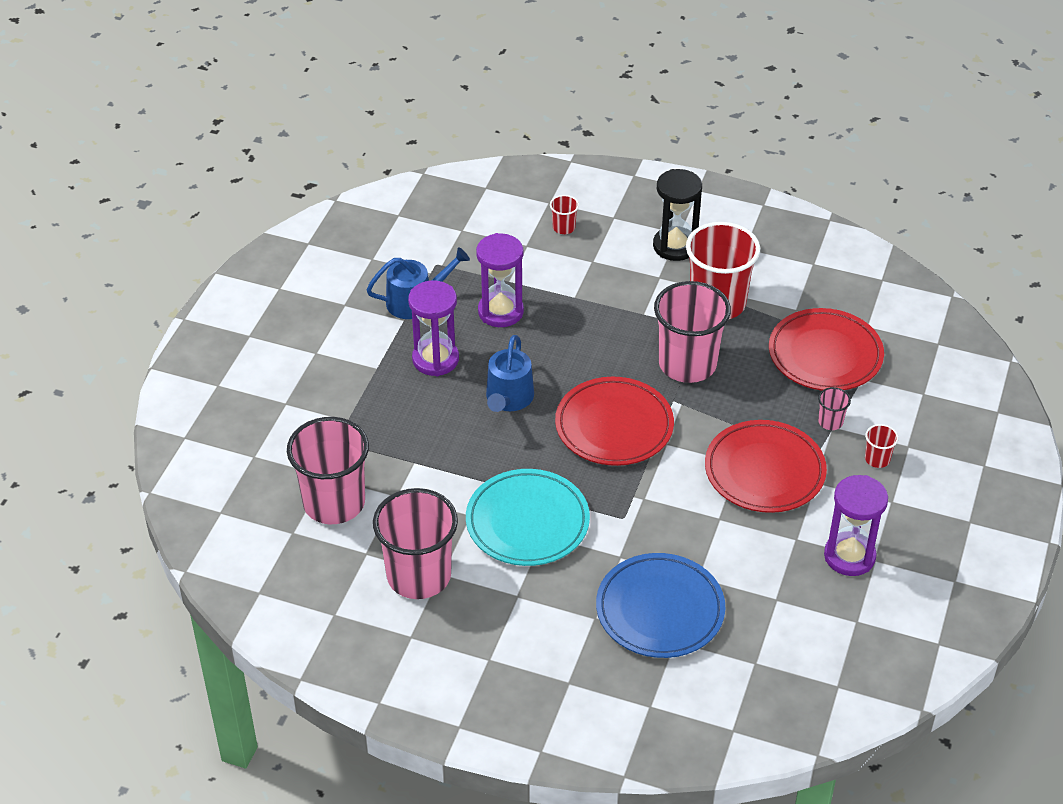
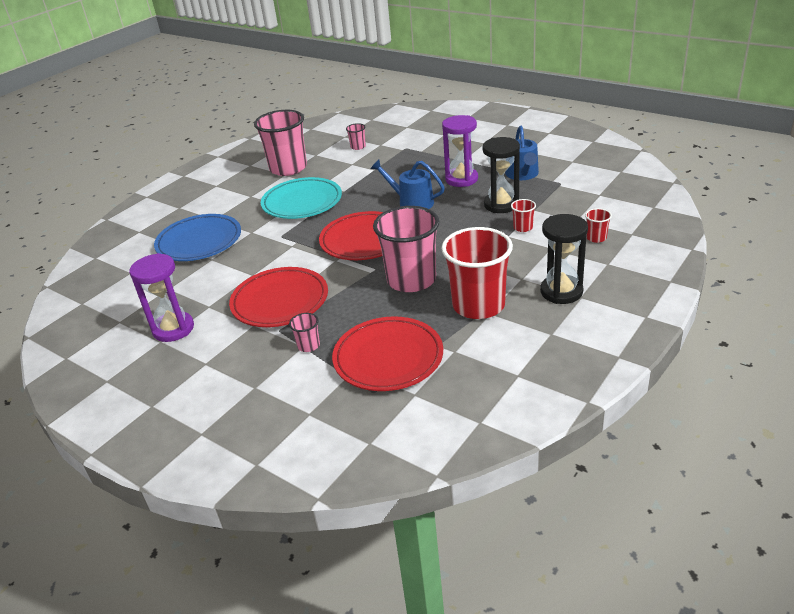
camera: 110 degrees right, 10 degrees down
(334, 502) = (358, 147): pink cup -> pink cup, size x0.42
(500, 312) = (501, 204): purple hourglass -> black hourglass
(877, 459) = (252, 364): red cup -> red cup (523, 227)

